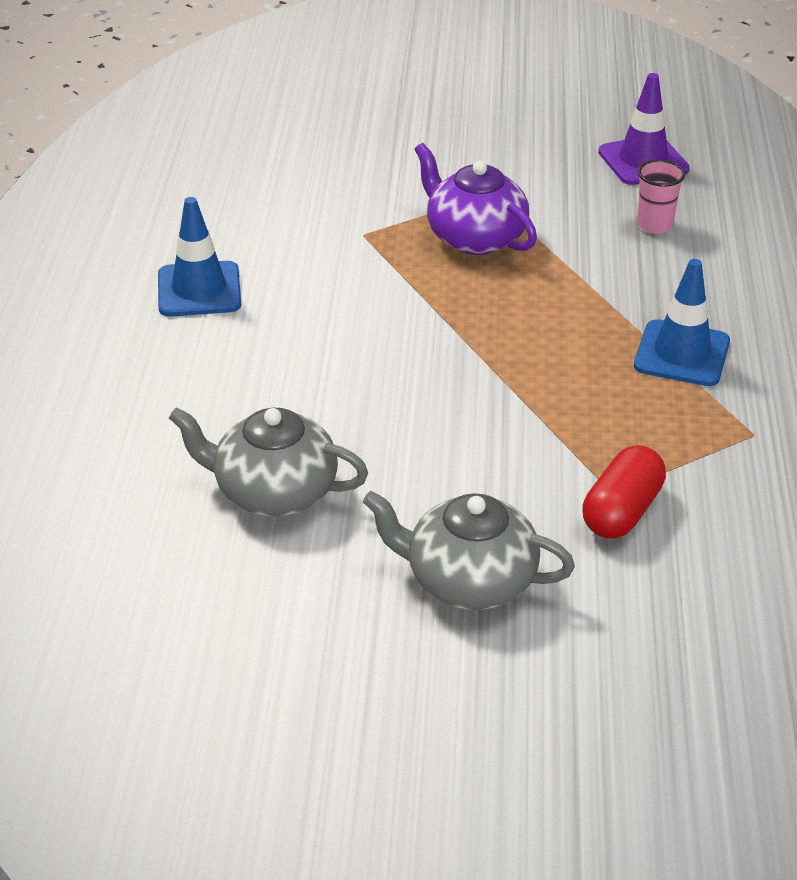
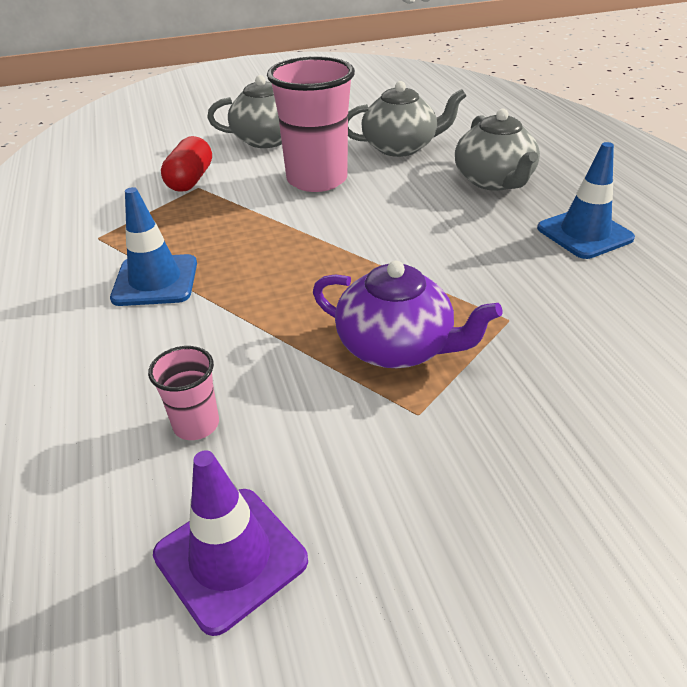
camera: 160 degrees right, 0 degrees up
(211, 386) = (494, 181): none -> grey teapot
(438, 457) = (317, 179): none -> pink cup

